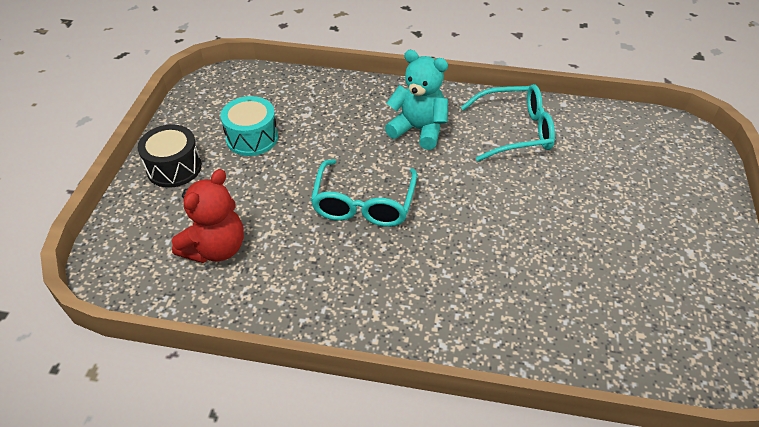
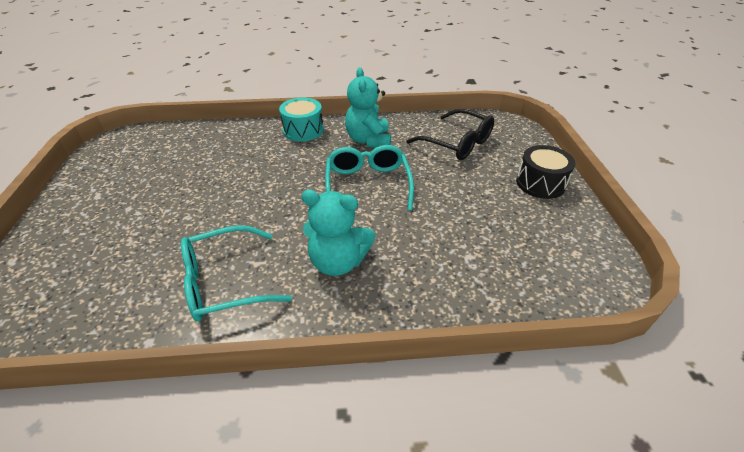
camera: 165 degrees right, 5 degrees down
(216, 248) = (456, 143): red teddy bear -> black glasses
(252, 138) = (501, 220): turquoise drum -> turquoise drum (303, 130)
(333, 281) = (368, 140): none -> turquoise teddy bear

